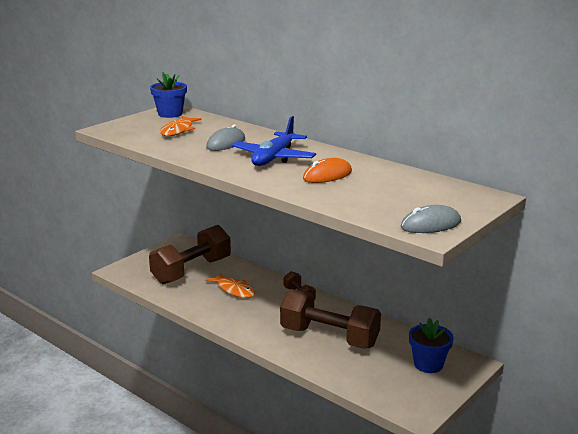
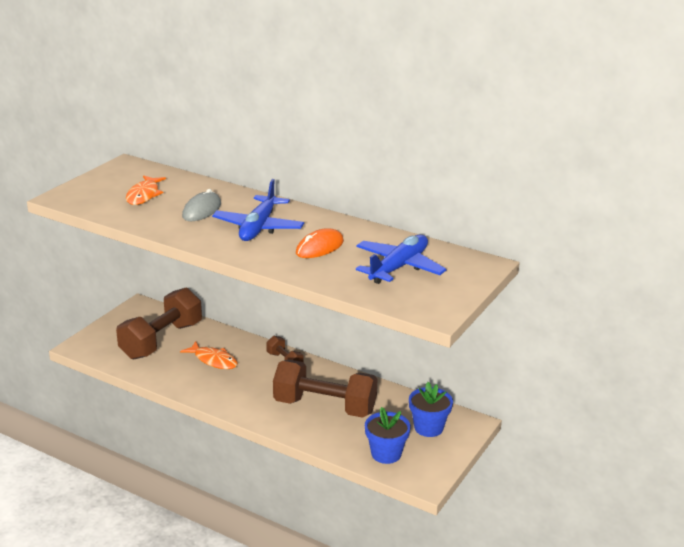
camera: 10 degrees left, 5 degrees up
(170, 114) = (127, 171): blue flower pot -> blue flower pot (386, 454)
(401, 194) = (398, 267): none -> blue plane
(430, 224) = (433, 303): grey mouse -> none

